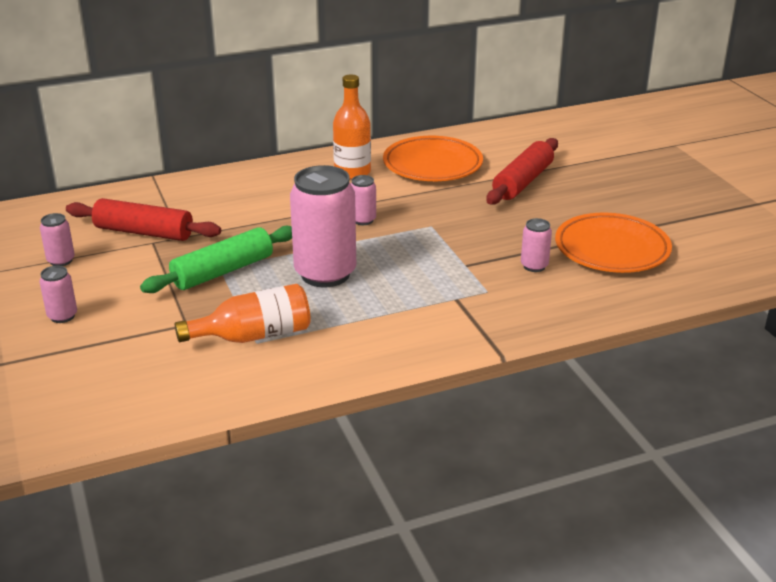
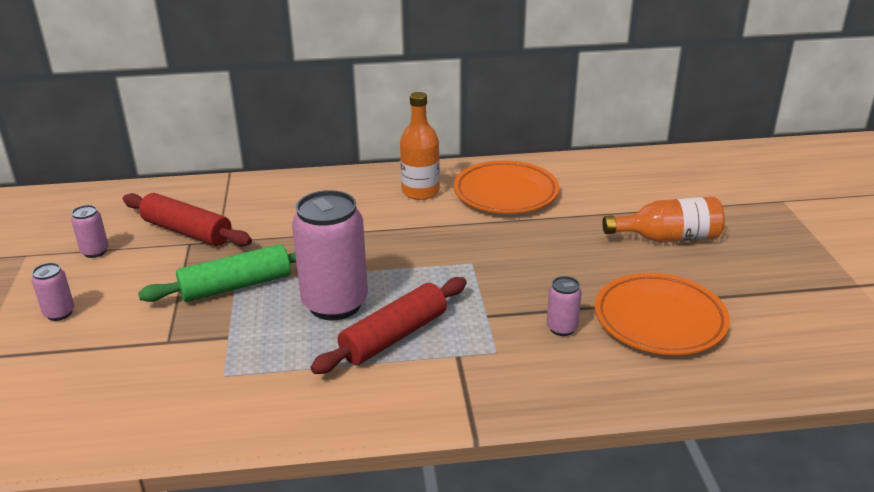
camera: 15 degrees right, 0 degrees up
(253, 336) = (225, 367): orange bottle -> orange bottle (667, 238)
(363, 220) = (404, 247): pink can -> none
(523, 182) = (593, 224): red rolling pin -> red rolling pin (394, 336)

